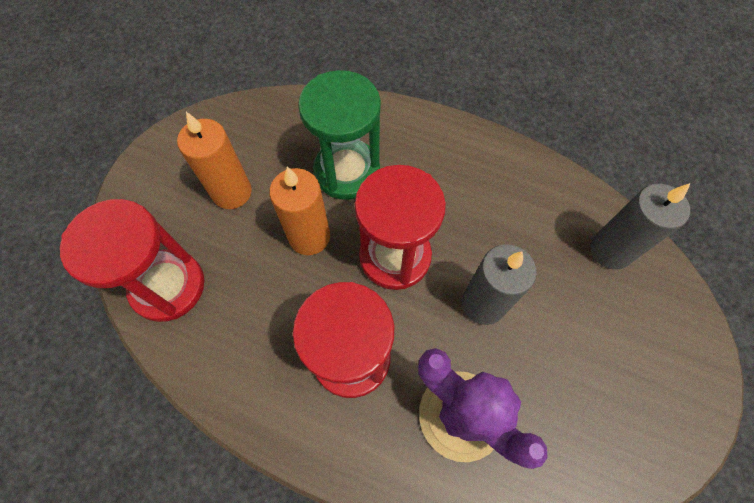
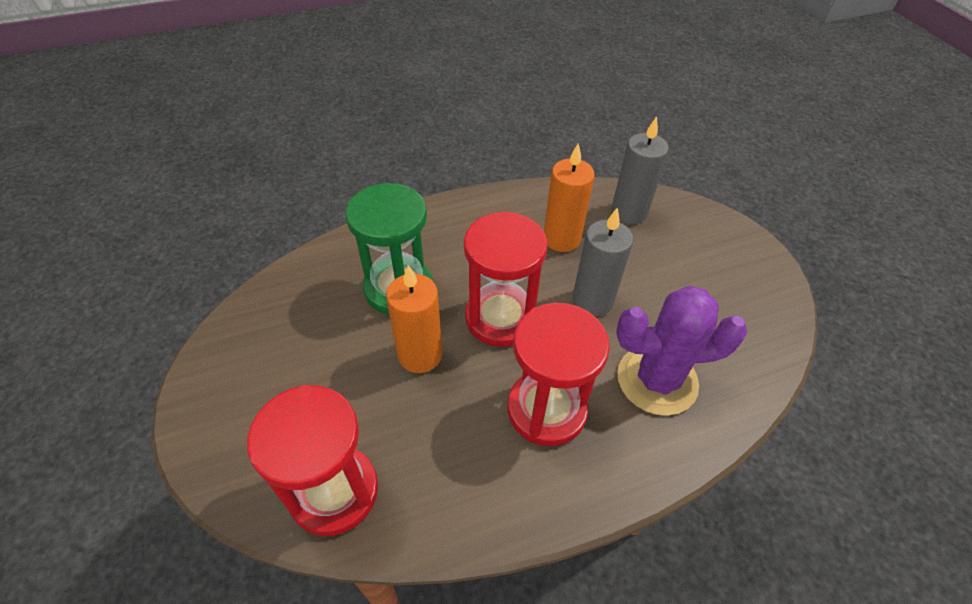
camera: 45 degrees left, 15 degrees down
(232, 192) = (313, 373): orange candle -> orange candle (561, 239)

